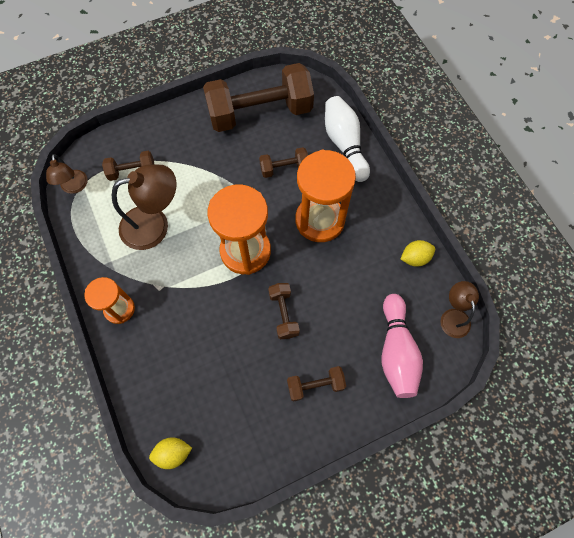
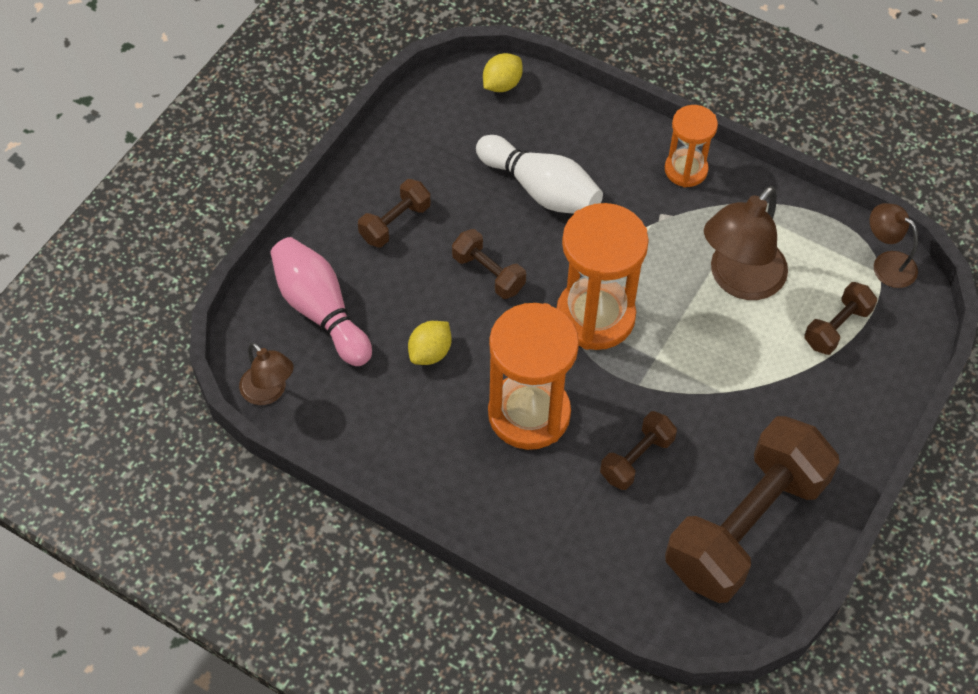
camera: 145 degrees right, 10 degrees down
(344, 144) = (577, 552): white bowling pin -> white bowling pin (541, 189)
(415, 258) = (363, 439): yellow lemon -> yellow lemon (430, 352)

